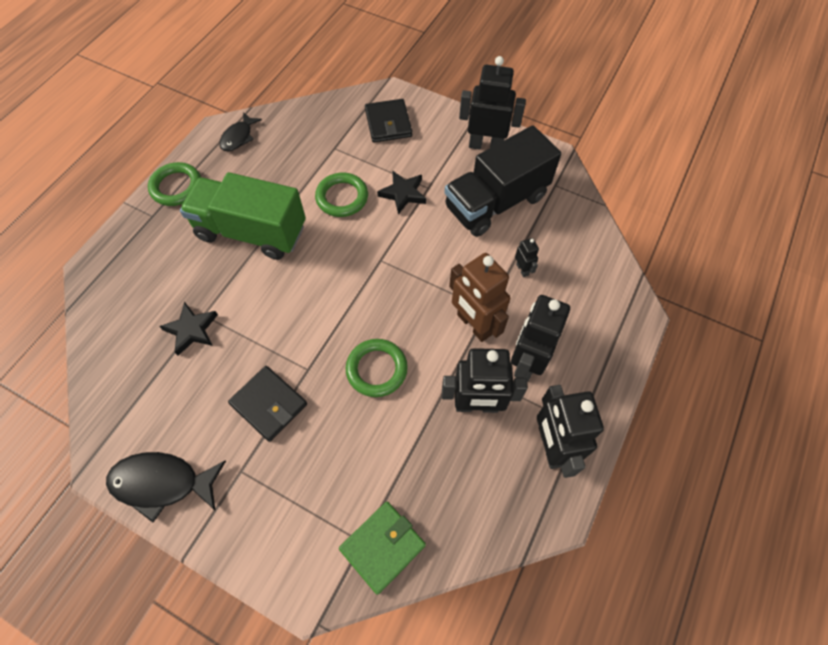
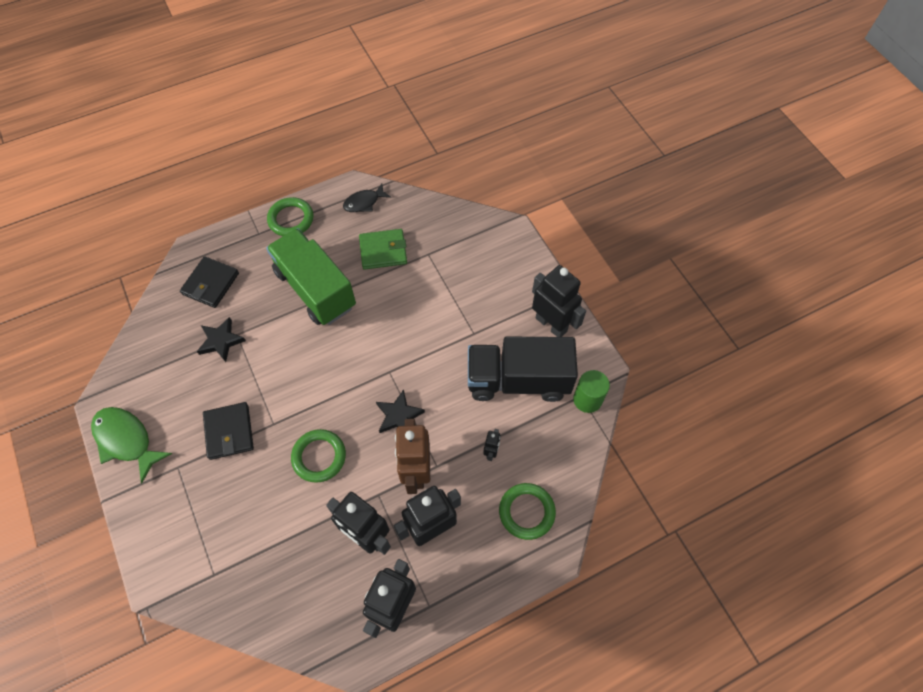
camera: 35 degrees right, 0 degrees up
(162, 483) = (126, 440): black fish -> green fish
(342, 197) = (401, 301): green ring -> green ring (526, 512)
(382, 547) = (223, 588): green wallet -> green wallet (383, 251)
(388, 123) = (487, 257): black wallet -> black wallet (210, 284)
(403, 193) = (450, 326): black star -> black star (399, 416)
(562, 184) = (587, 399): none -> green cylinder

